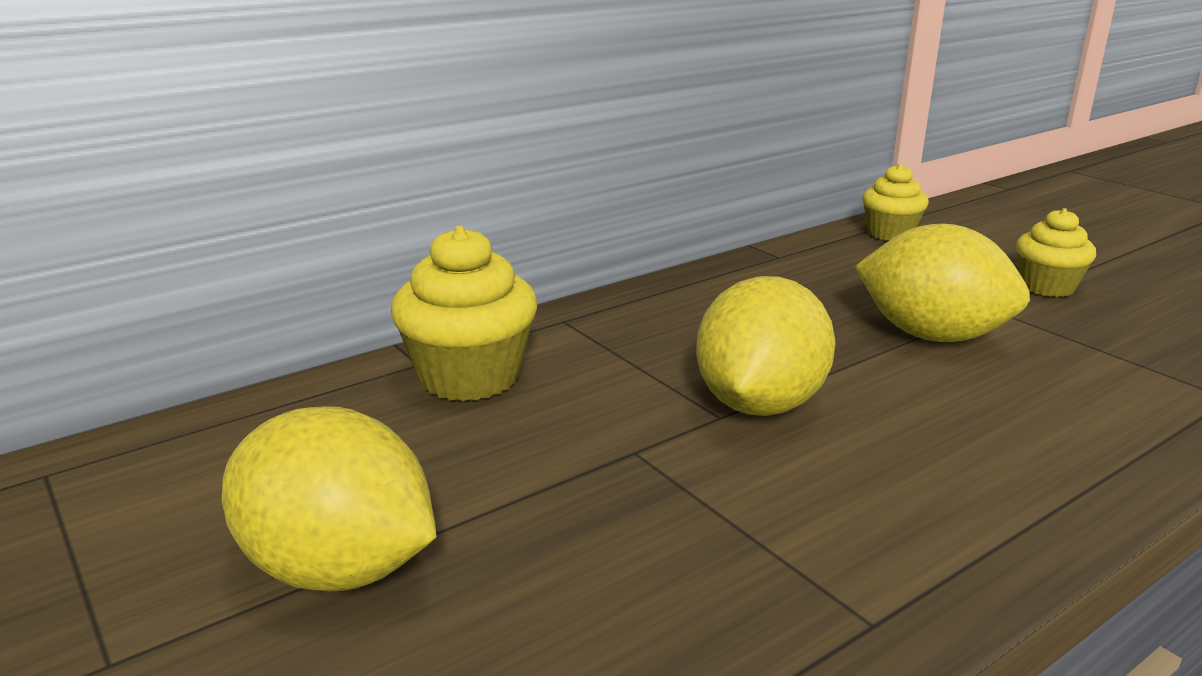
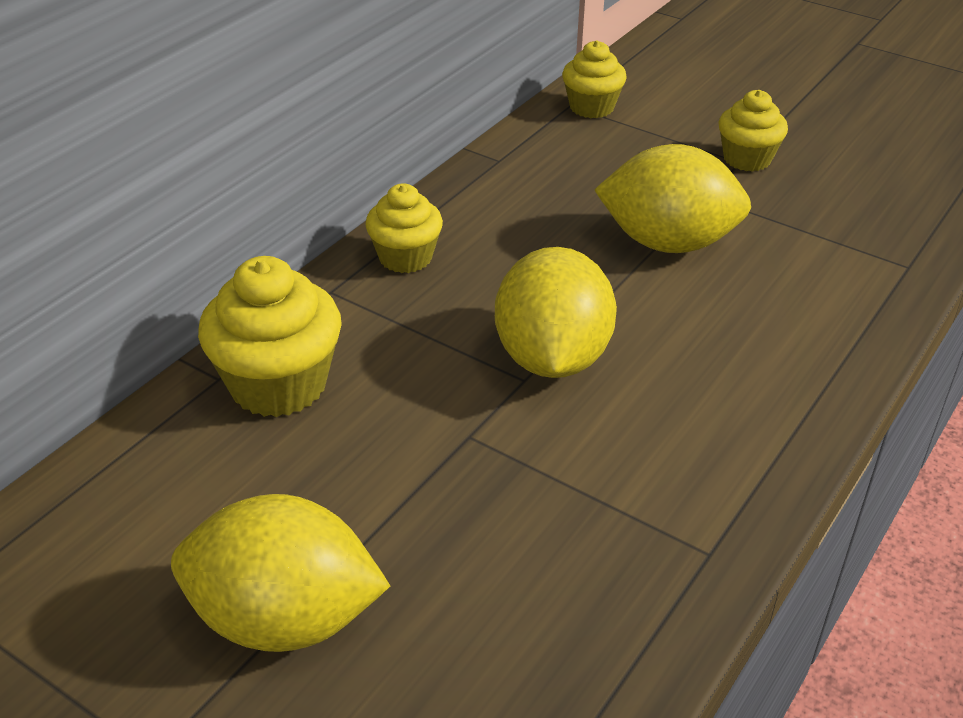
camera: 20 degrees left, 15 degrees up
(649, 308) = (405, 257): none -> yellow cupcake

